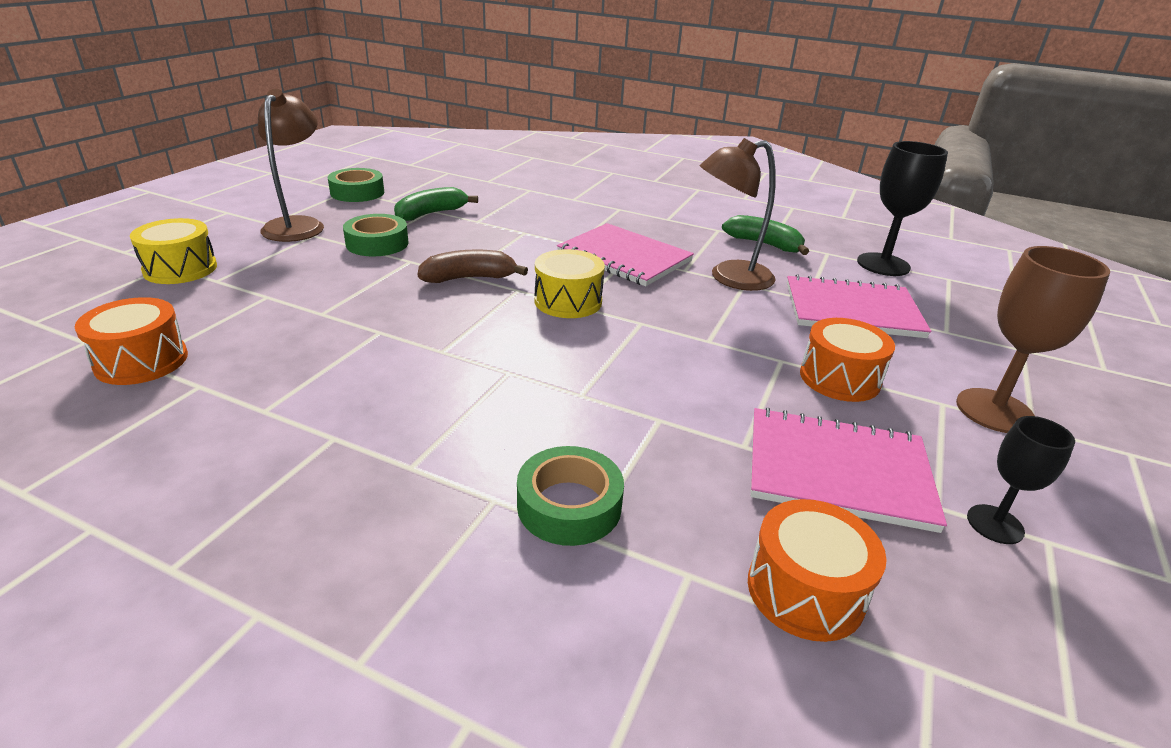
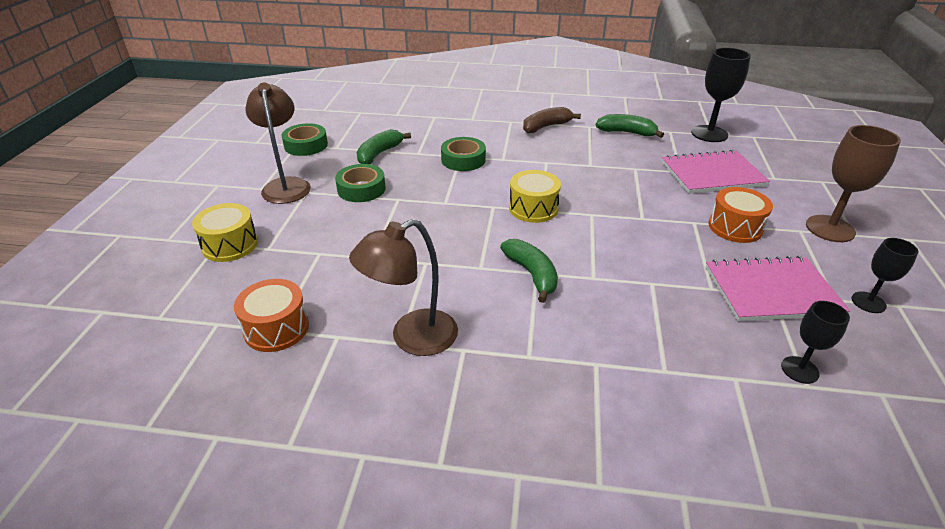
camera: 15 degrees left, 5 degrees up
(469, 278) = (452, 204): brown banana -> brown banana (546, 126)
(501, 373) = (532, 274): none -> green banana
(569, 505) = (642, 355): green tape -> green tape (463, 160)
(624, 257) = (544, 163): pink notebook -> none
(729, 278) = (623, 165): brown lamp -> brown lamp (412, 338)
(805, 591) = (799, 370): orange drum -> black goblet

